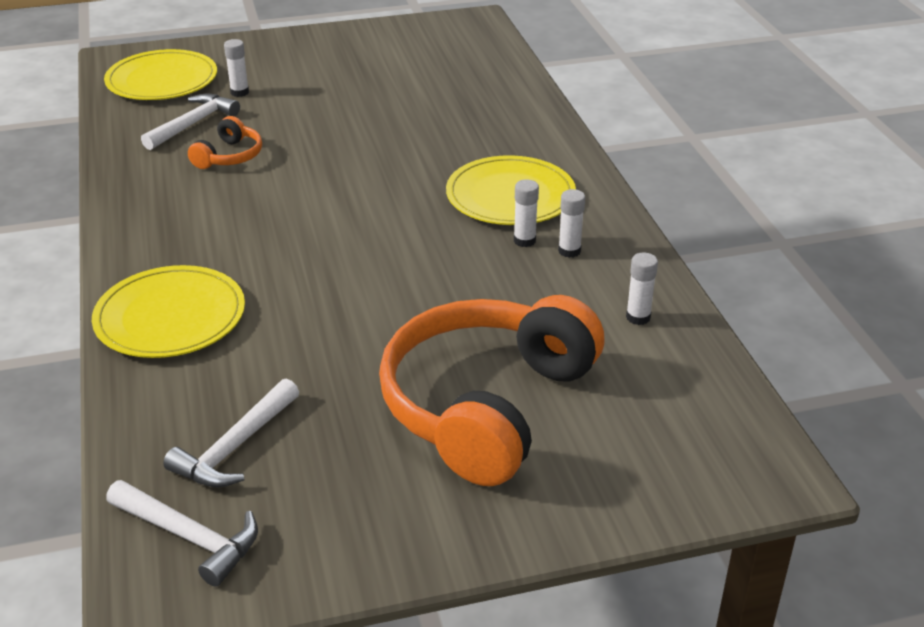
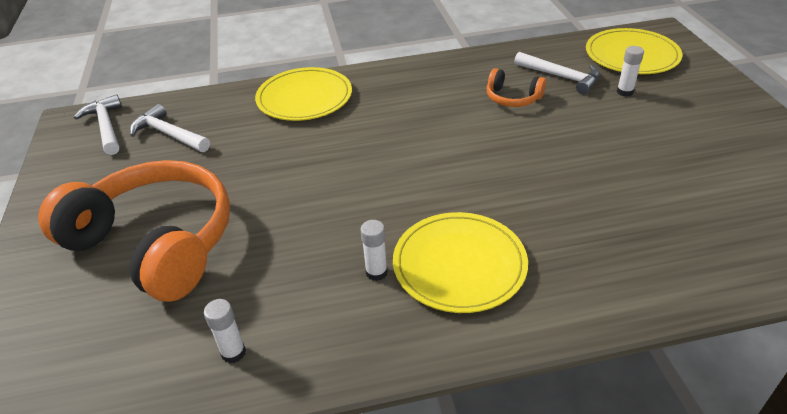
camera: 95 degrees right, 5 degrees up
(189, 537) = (106, 127): white hammer -> white hammer turned 120 degrees clockwise
(569, 251) = (355, 306): white glue stick -> none

